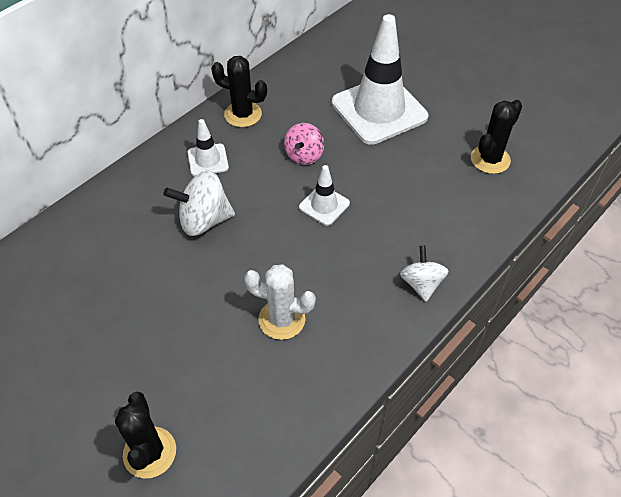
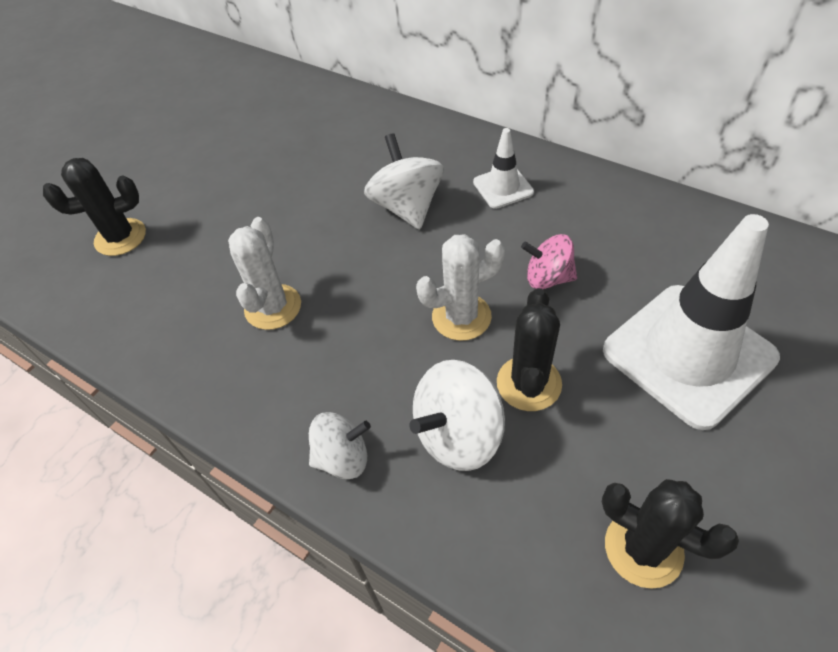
camera: 85 degrees right, 0 degrees up
(243, 114) = (598, 200): black cactus -> black cactus (529, 383)
(324, 205) = (461, 317): white traffic cone -> white cactus
(414, 222) = (458, 434): none -> white spinning top

